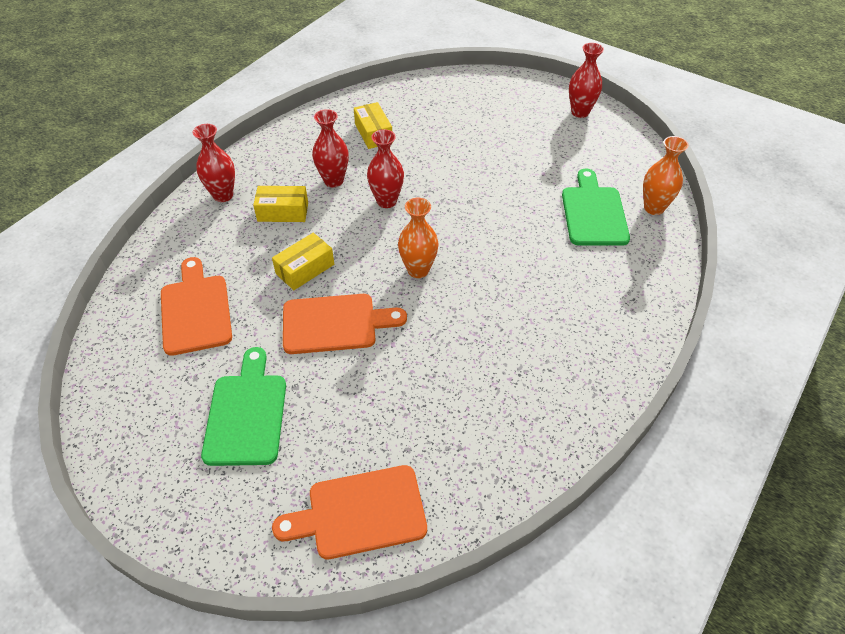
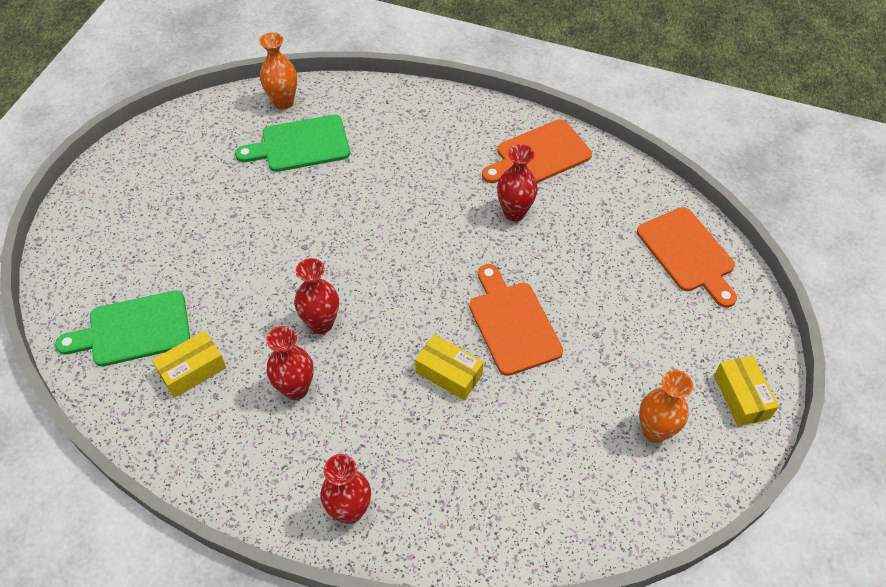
camera: 105 degrees left, 5 degrees up
(196, 310) = (541, 461): orange cutting board -> orange cutting board (539, 155)
(247, 414) = (640, 363): green cutting board -> green cutting board (133, 330)
(283, 212) = (364, 427): yellow box -> yellow box (741, 396)
(418, 270) = (420, 271): orange vase -> orange vase (654, 431)
(580, 112) = (126, 170): red vase -> red vase (514, 212)

